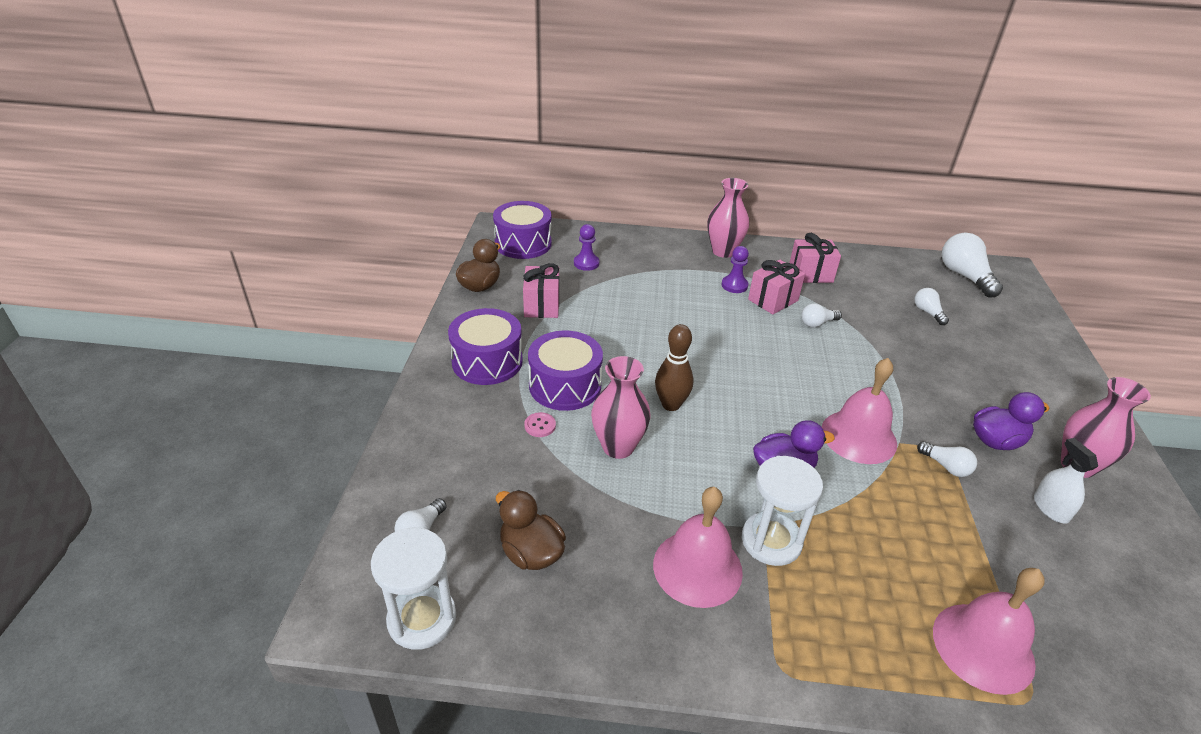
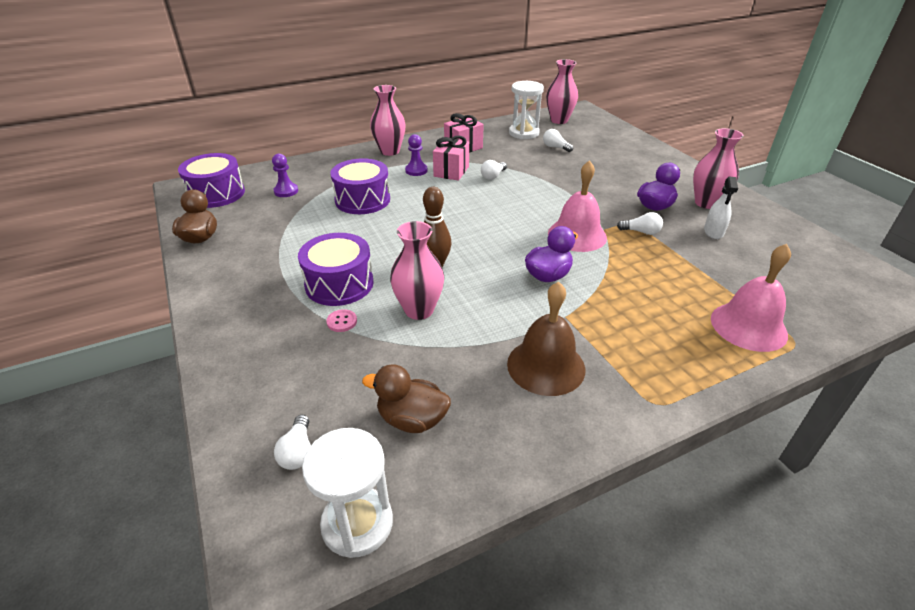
camera: 30 degrees left, 0 degrees up
(487, 361) = (254, 292): purple drum -> purple drum (362, 200)
(542, 305) = (271, 233): pink gift -> none
(697, 568) = (546, 366): pink bell -> brown bell
(771, 541) = (579, 324): white hourglass -> white hourglass (524, 133)
(964, 276) = (559, 120): white light bulb -> pink vase
(1050, 508) = (713, 232): white spray bottle -> white spray bottle turned 120 degrees counterclockwise

